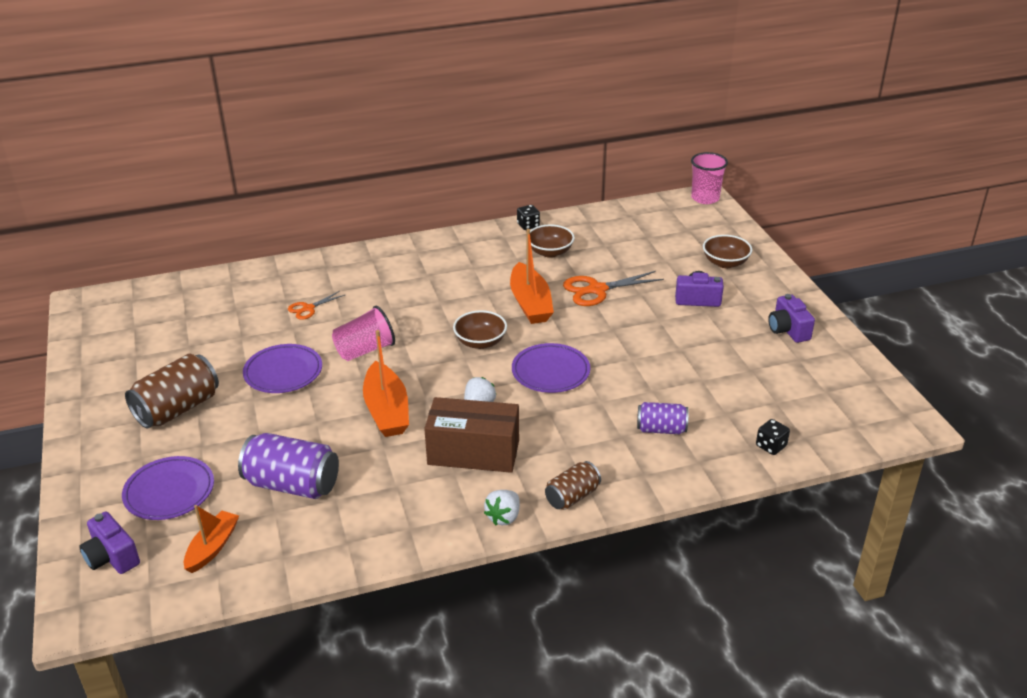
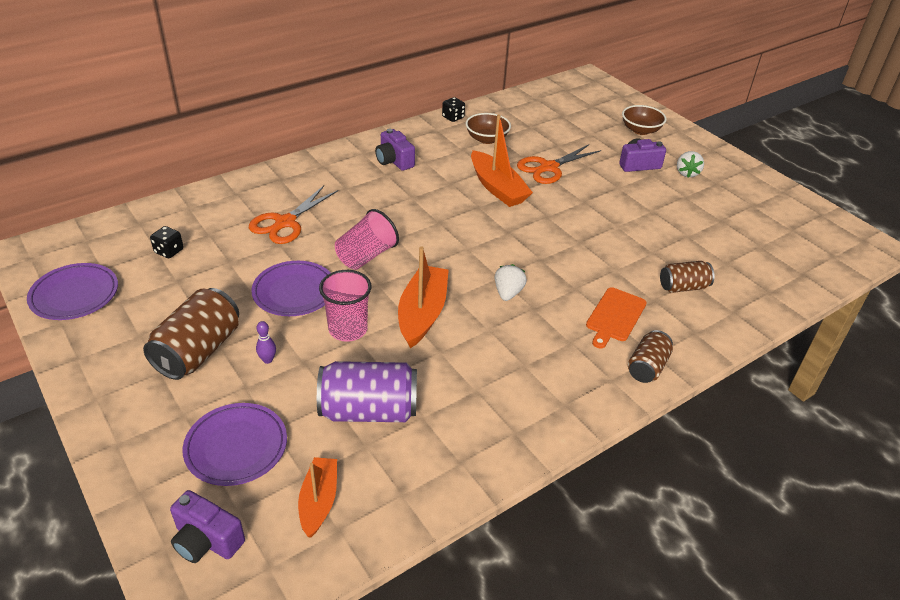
camera: 20 degrees left, 5 degrees up
(230, 426) = (267, 360): none -> purple bowling pin
(308, 308) = (285, 222): orange scissors -> orange scissors, size x1.73
(387, 410) = (422, 313): orange boat -> orange boat turned 135 degrees counterclockwise
(473, 452) = (530, 341): brown box -> none
(480, 342) = (473, 231): brown bowl -> none
(504, 517) = (598, 401): white strawberry -> white strawberry (687, 173)
(550, 372) = (554, 249): purple plate -> purple plate (74, 295)
(571, 445) = (615, 316): none -> orange cutting board
(661, 429) = (683, 287): purple can -> brown can
(705, 198) = (589, 77): pink cup -> pink cup (348, 329)
(771, 446) = (782, 286): black dice -> black dice (169, 251)
(788, 330) = (727, 181): purple camera -> purple camera (394, 161)

